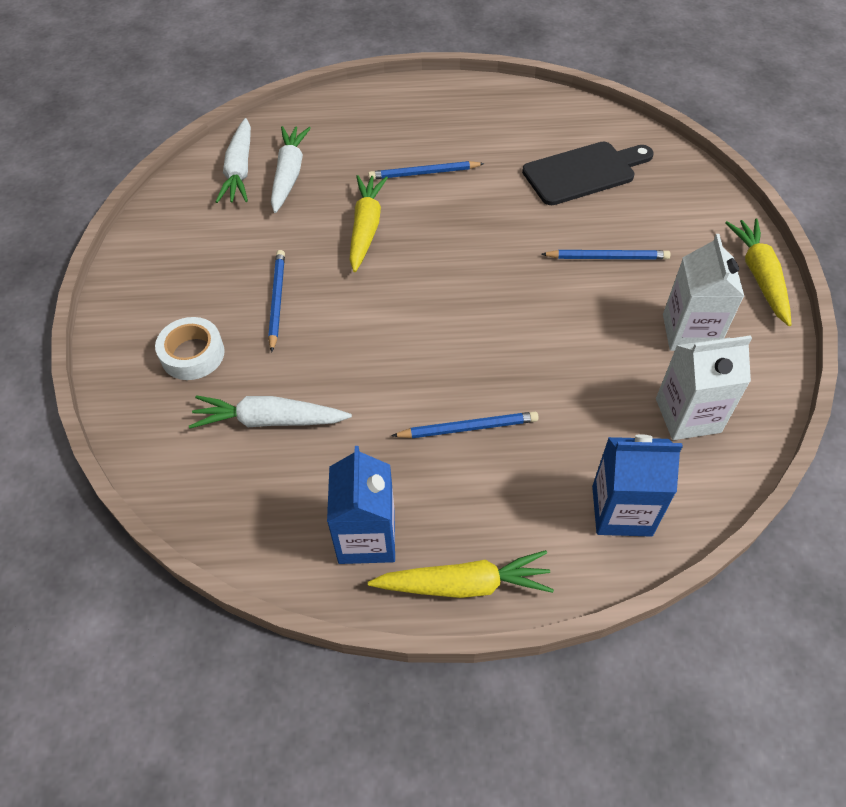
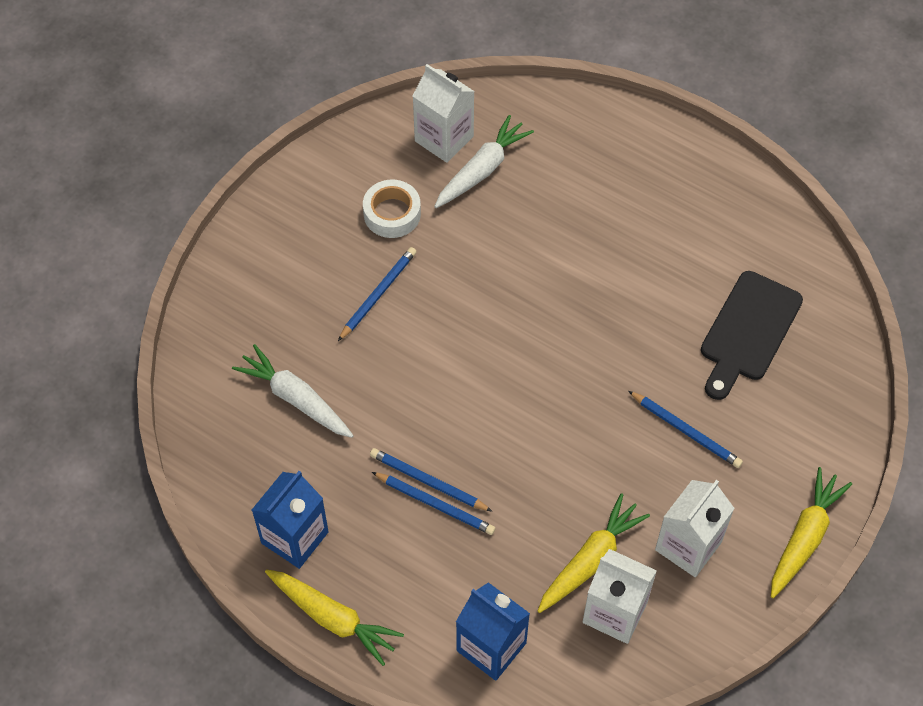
camera: 35 degrees right, 5 degrees up
(192, 354) = (280, 303): white tape -> white tape (392, 214)
(240, 170) = (444, 139): white carrot -> white carton
(366, 228) = (503, 268): yellow carrot -> yellow carrot (590, 560)
(424, 173) = (600, 241): blue pencil -> blue pencil (428, 482)
(583, 172) = (748, 331): black cutting board -> black cutting board turned 105 degrees clockwise

